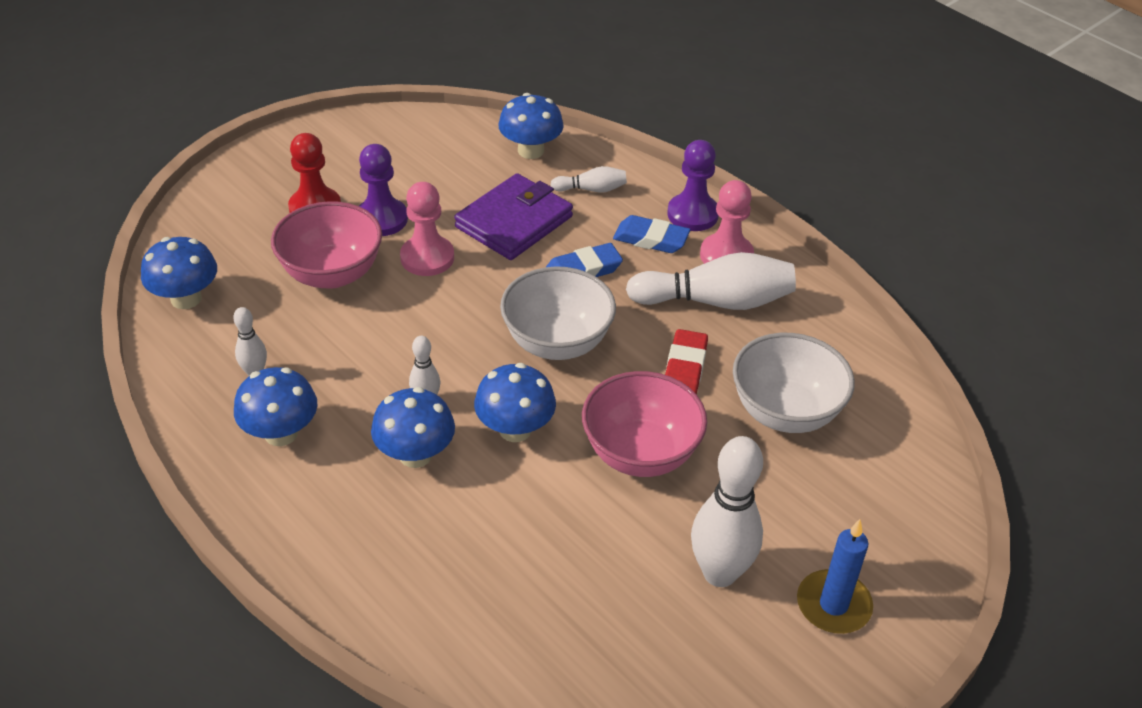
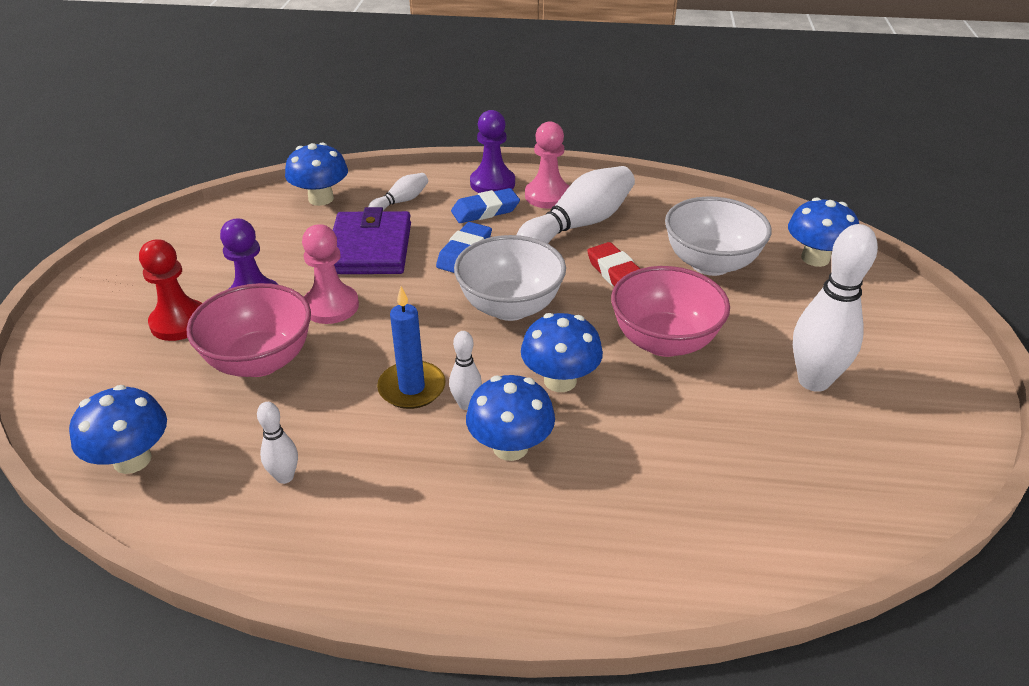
camera: 40 degrees left, 5 degrees down
(281, 433) = (373, 508): blue mushroom -> blue mushroom (815, 258)
(833, 605) = (895, 354): blue candle -> blue candle (412, 388)

